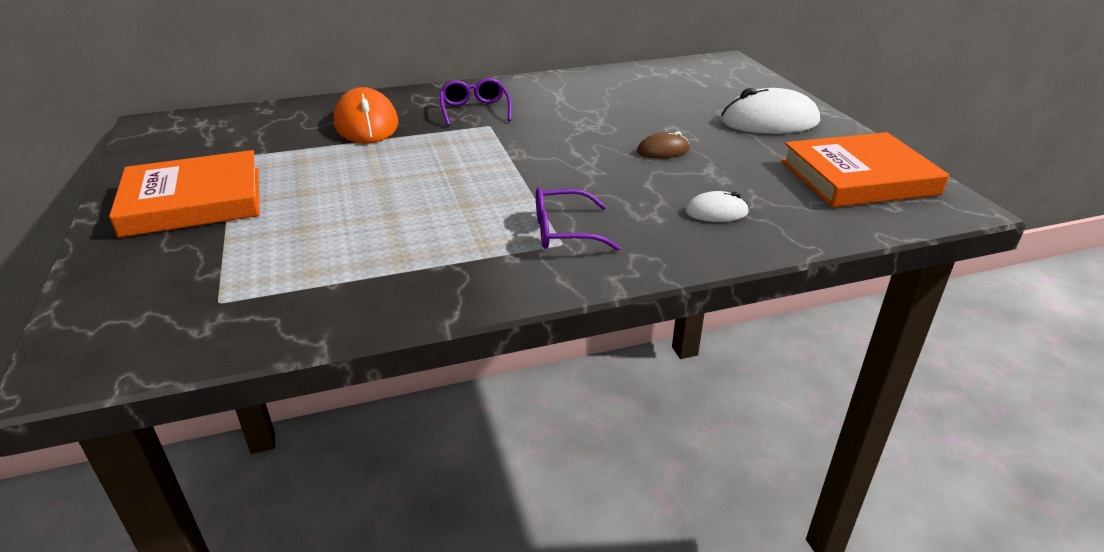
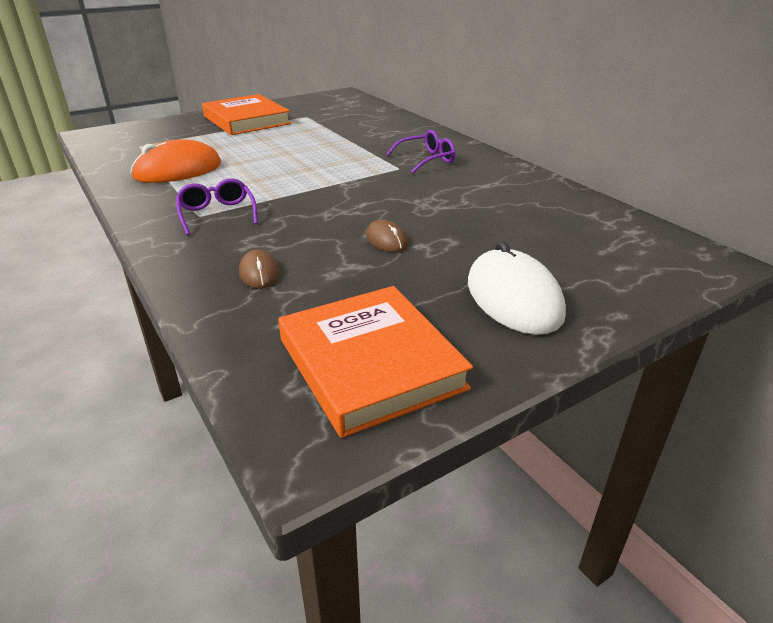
camera: 75 degrees right, 0 degrees up
(366, 124) = (375, 134): orange mouse -> orange mouse (178, 170)
(716, 212) = (259, 273): white mouse -> brown mouse

